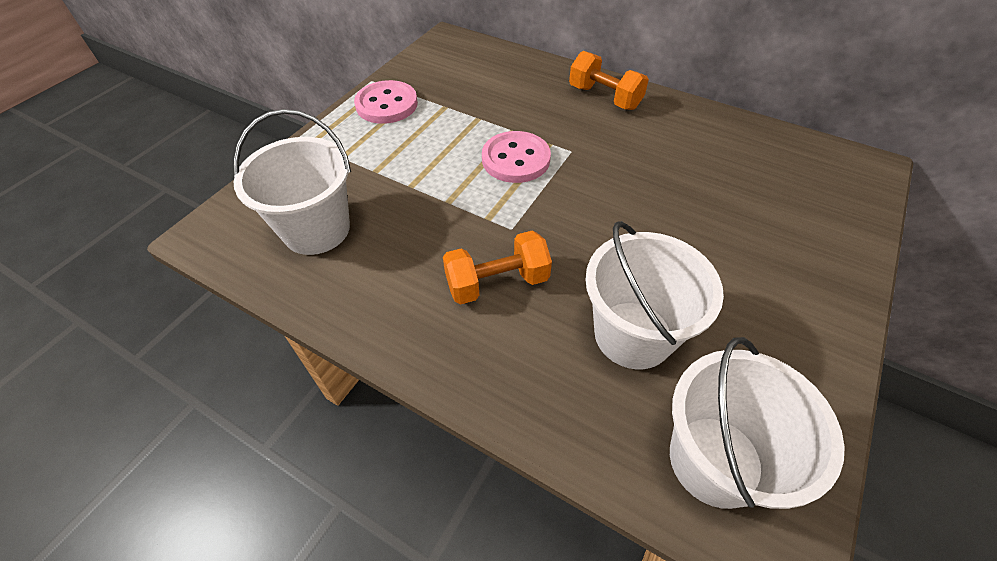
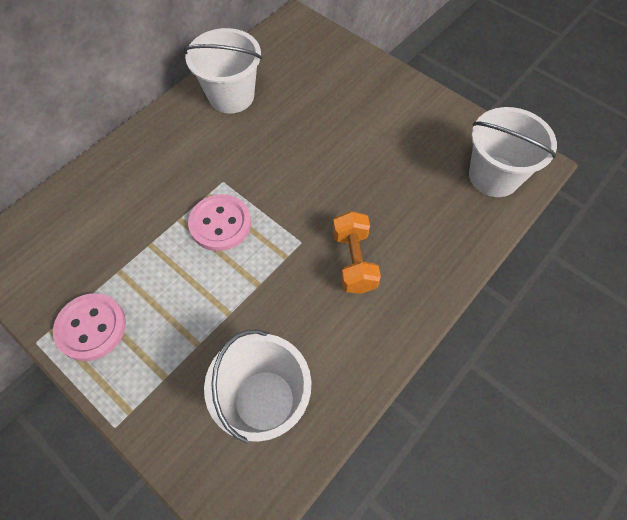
camera: 80 degrees left, 10 degrees up
(604, 97) = (160, 140): orange dumbbell -> none
(633, 334) = (410, 190): white bucket -> white bucket (231, 96)

